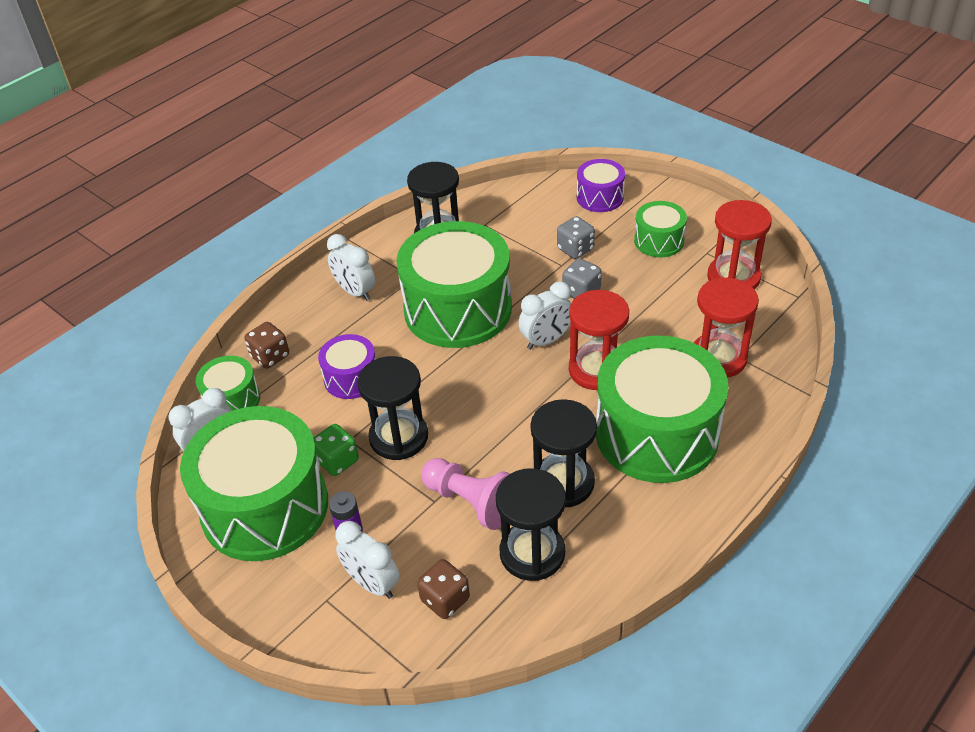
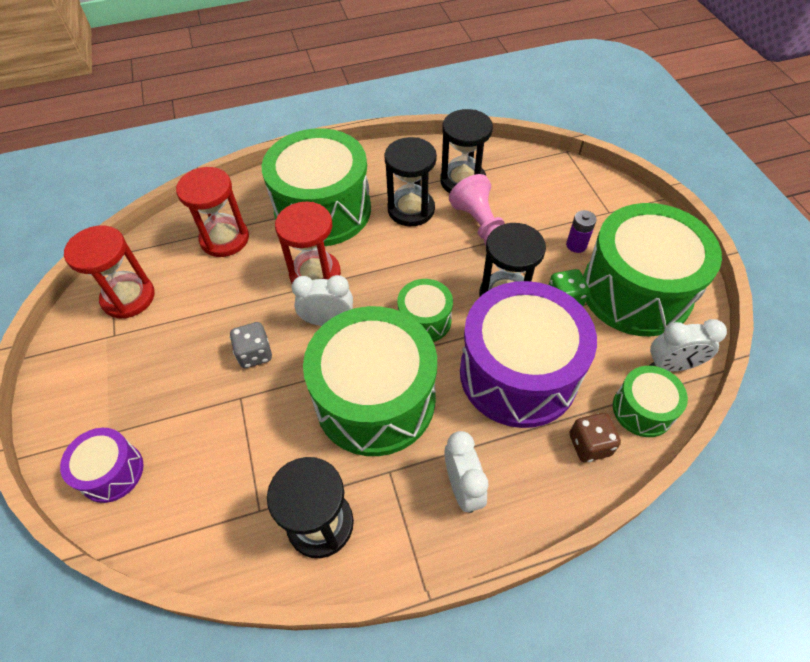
camera: 150 degrees left, 10 degrees up
(351, 378) = (518, 373): purple drum -> purple drum, size x2.08
(372, 583) = (574, 208): white clock -> none
(445, 599) = (532, 181): brown dice -> none
(575, 249) = (209, 409): grey dice -> none
(659, 241) = (132, 373): green drum -> green drum (424, 320)

